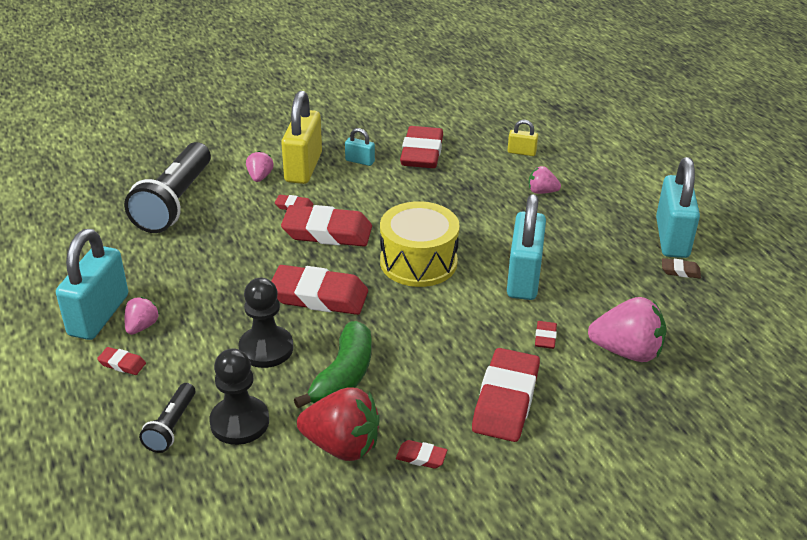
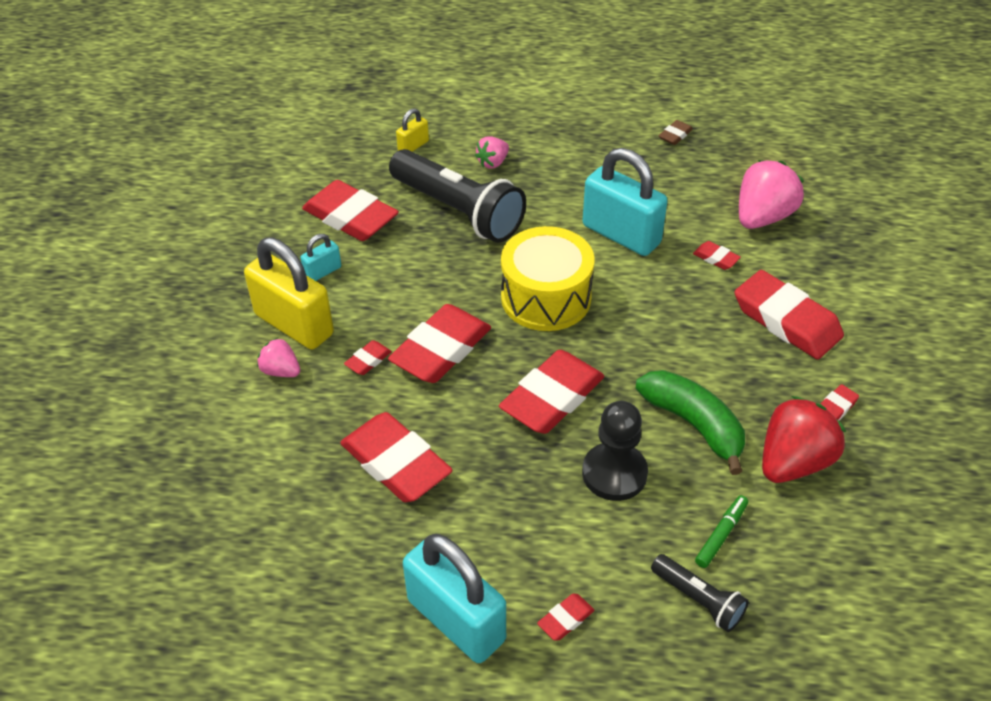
camera: 60 degrees left, 10 degrees up
(142, 326) = (506, 580): pink strawberry -> none
(175, 202) = (267, 471): black flashlight -> black flashlight (458, 211)
(213, 248) = (396, 463): none -> red eraser
(239, 422) = (721, 535): black pawn -> green marker
(672, 238) = (626, 117): turquoise padlock -> none

